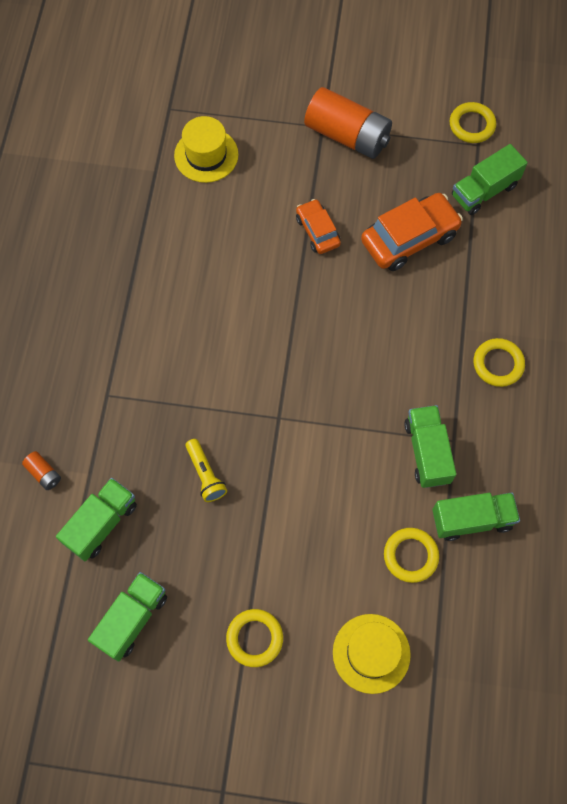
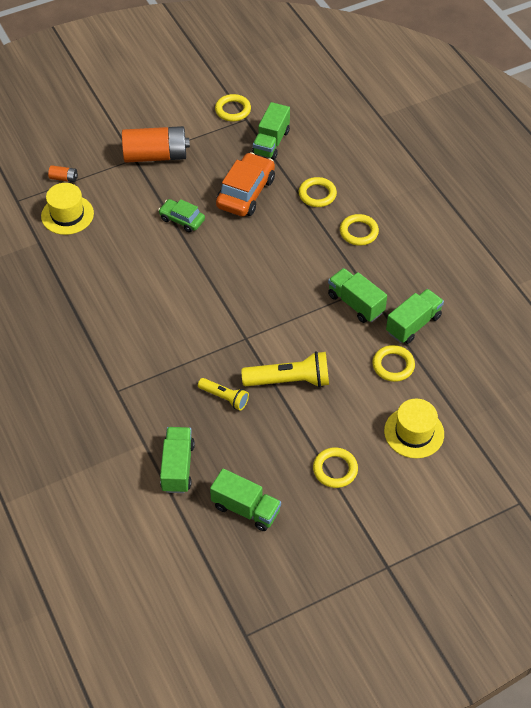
camera: 35 degrees left, 15 degrees down
(44, 473) = (111, 462): orange battery -> orange battery (64, 178)
(132, 619) = (246, 509): green truck -> green truck turned 120 degrees clockwise
(286, 499) = (289, 380): none -> yellow flashlight
(317, 231) = (182, 219): orange car -> green car
(487, 288) = (317, 194): none -> yellow ring

